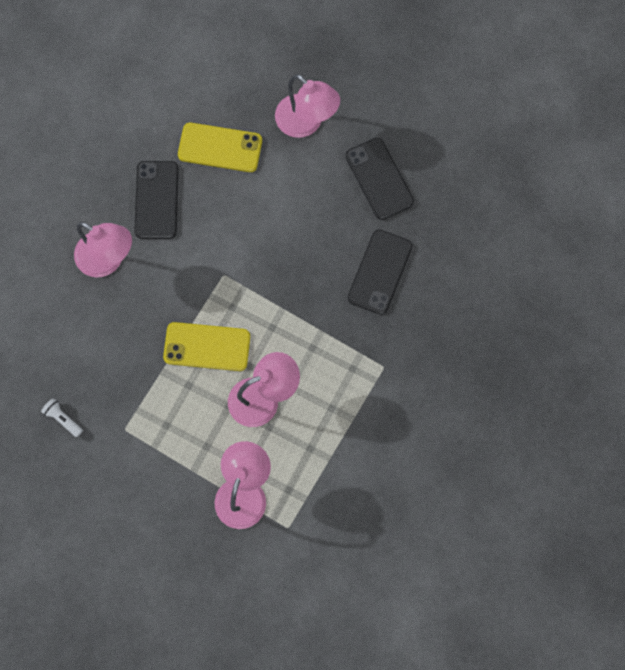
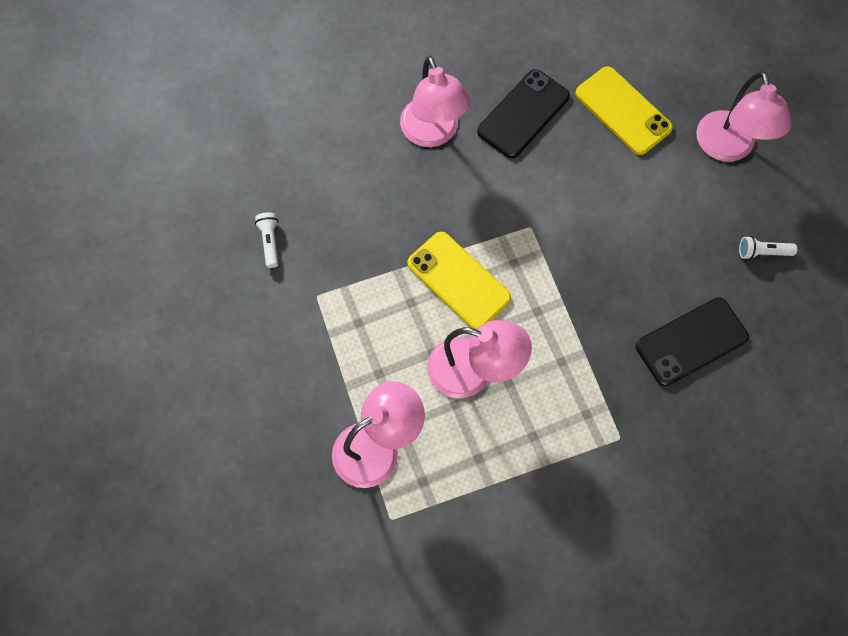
camera: 40 degrees right, 5 degrees down
(379, 179) = (762, 252): black phone -> white flashlight

